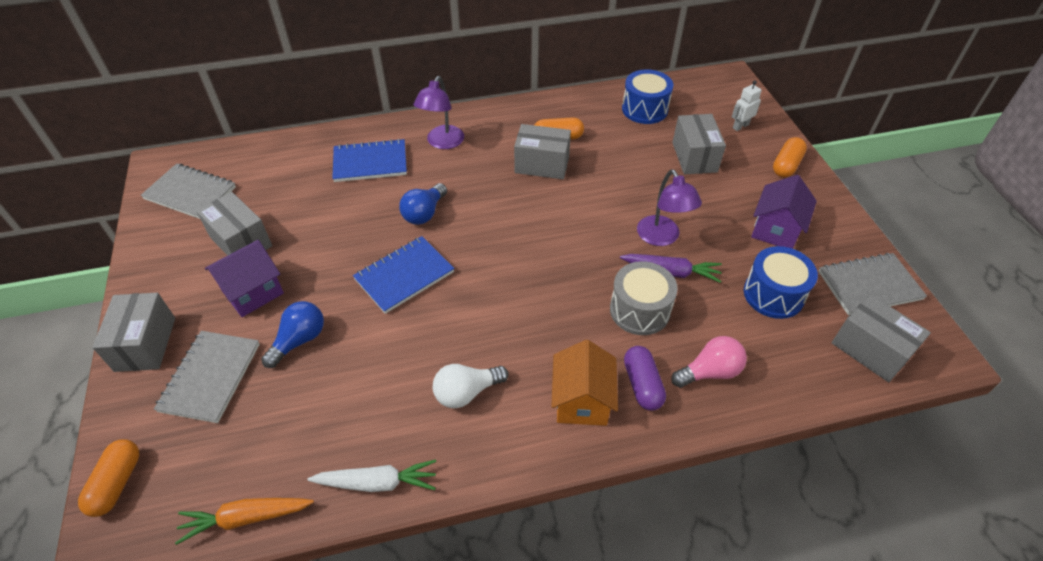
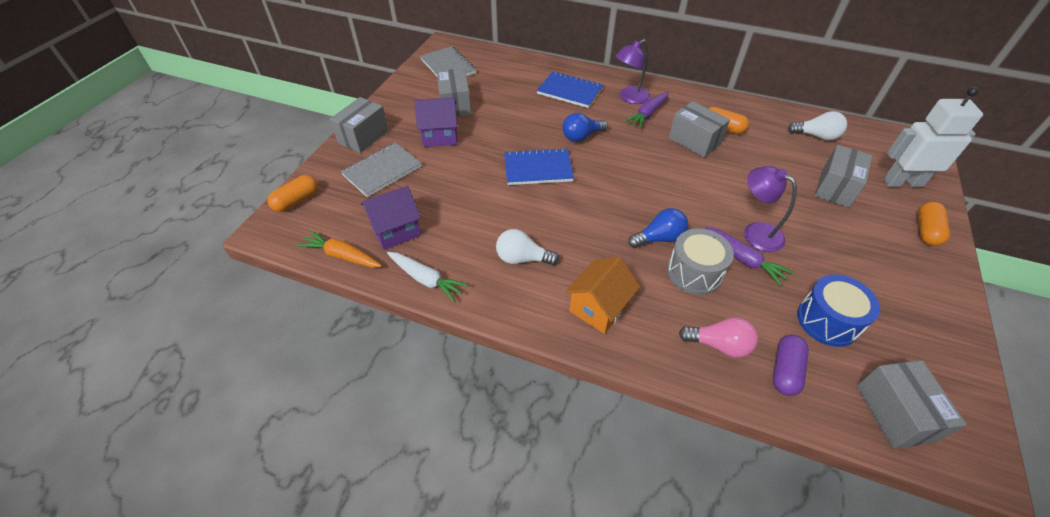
camera: 35 degrees right, 0 degrees up
(299, 340) = (445, 175): blue light bulb -> blue light bulb (659, 238)
(475, 155) = (647, 114): none -> purple carrot
(642, 385) = (654, 323): purple capsule -> purple capsule (785, 370)
(644, 109) = (816, 136): blue drum -> white light bulb
(662, 237) = (755, 232): purple lamp -> purple lamp turned 120 degrees clockwise
(740, 126) = (902, 182): white robot -> white robot, size x2.05
(775, 230) = (871, 275): purple house -> purple house (396, 230)
(786, 165) = (926, 231): orange capsule -> orange capsule turned 45 degrees counterclockwise
(869, 285) = (938, 363): grey notebook -> none

